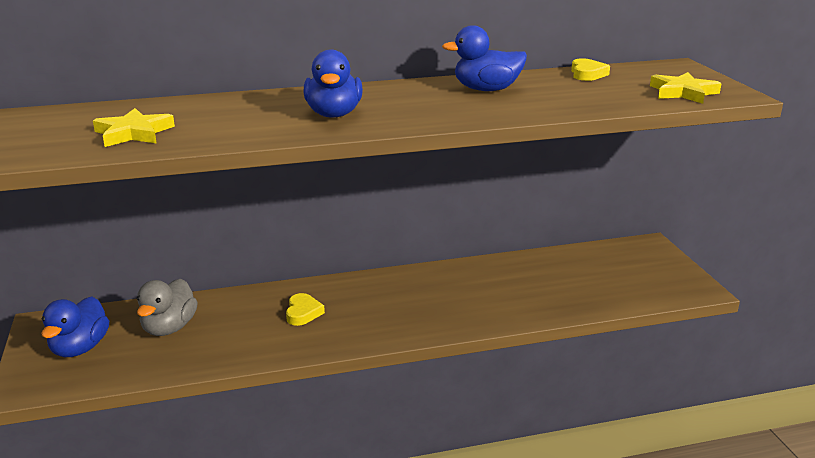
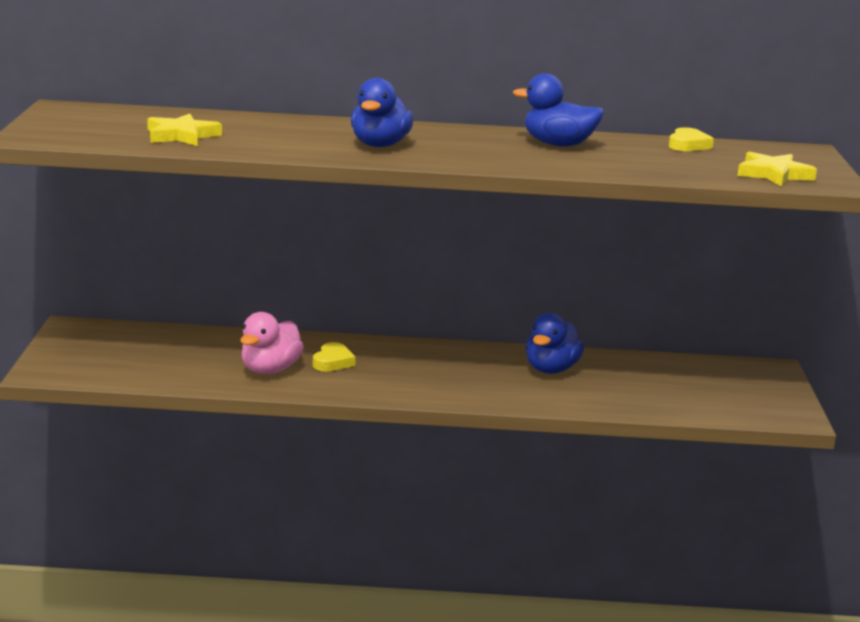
camera: 15 degrees right, 5 degrees down
(80, 348) = (101, 352): blue duck -> blue duck (551, 369)
(169, 328) = (192, 351): grey duck -> none
(250, 334) = (270, 370): none -> pink duck

